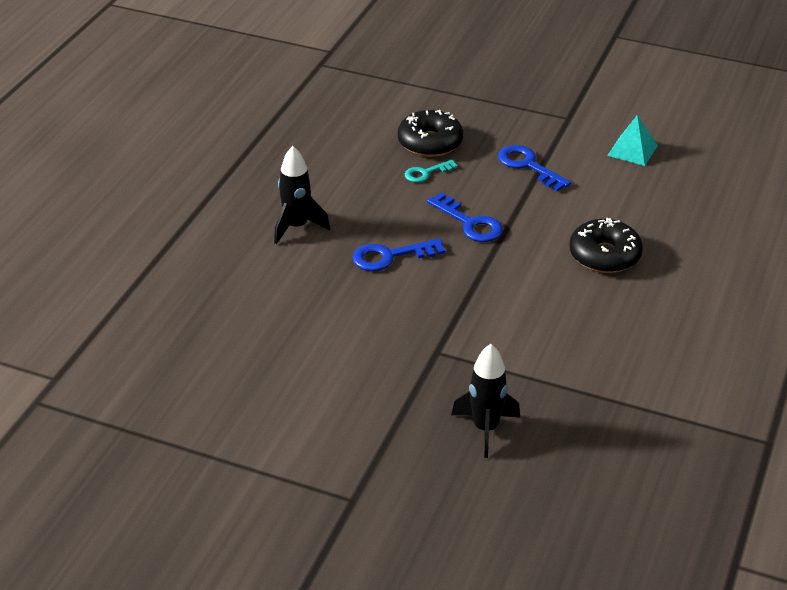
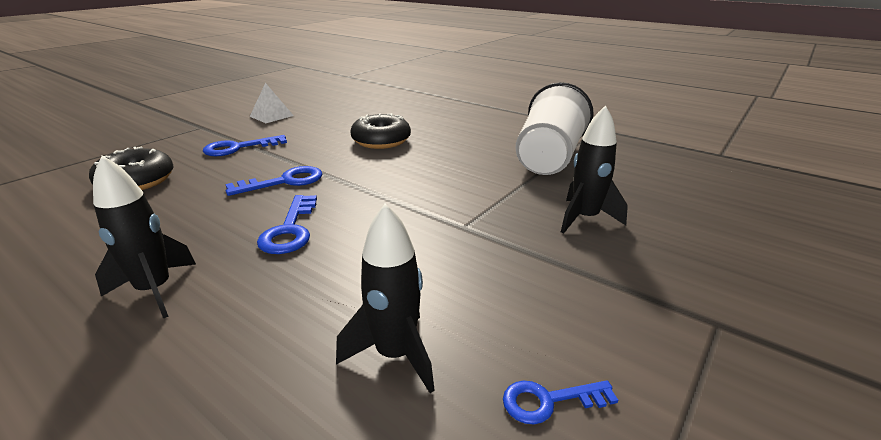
camera: 75 degrees left, 10 degrees down
(256, 414) = (549, 401): none -> blue key
(273, 346) = (395, 354): none -> black rocket
(426, 173) = (180, 190): turquoise key -> none
(629, 397) = (549, 158): none -> white cup
(632, 150) = (271, 116): turquoise pyramid -> white pyramid

